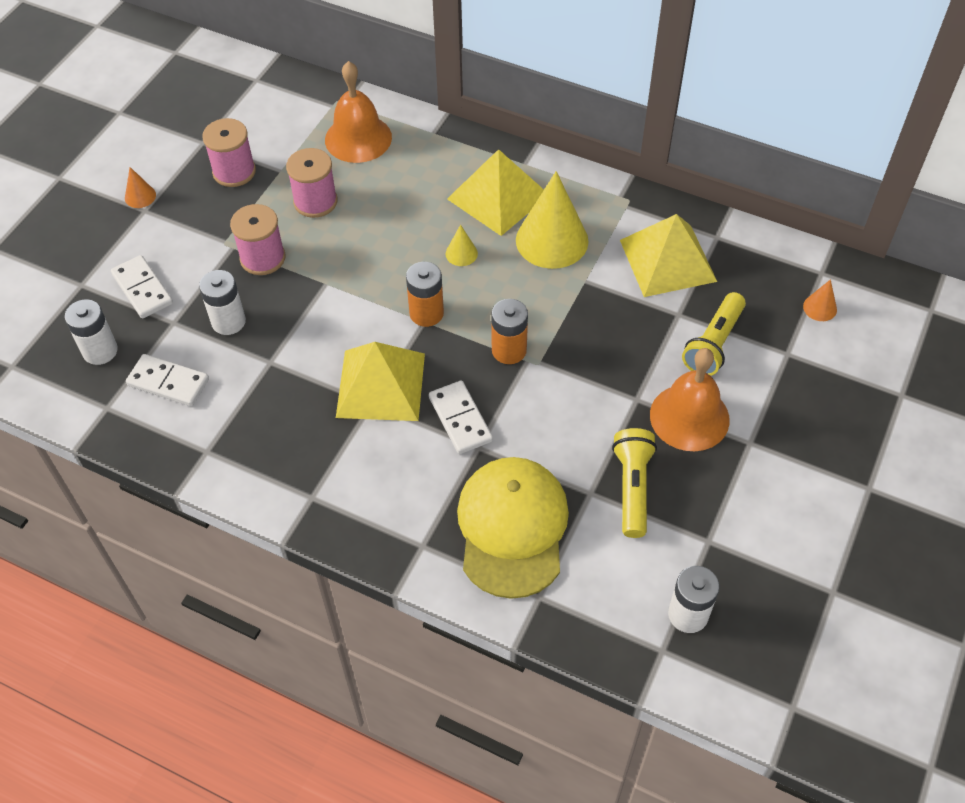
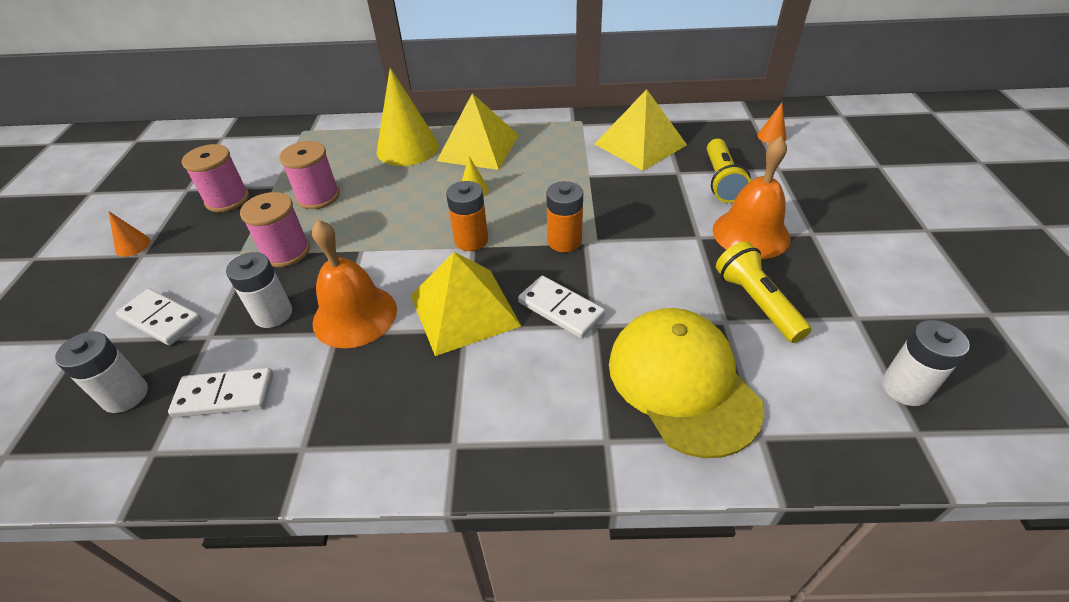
camera: 25 degrees left, 10 degrees down
(358, 138) = (335, 147): orange bell -> orange bell (355, 315)
(552, 240) = (542, 160): yellow cone -> yellow cone (407, 148)

